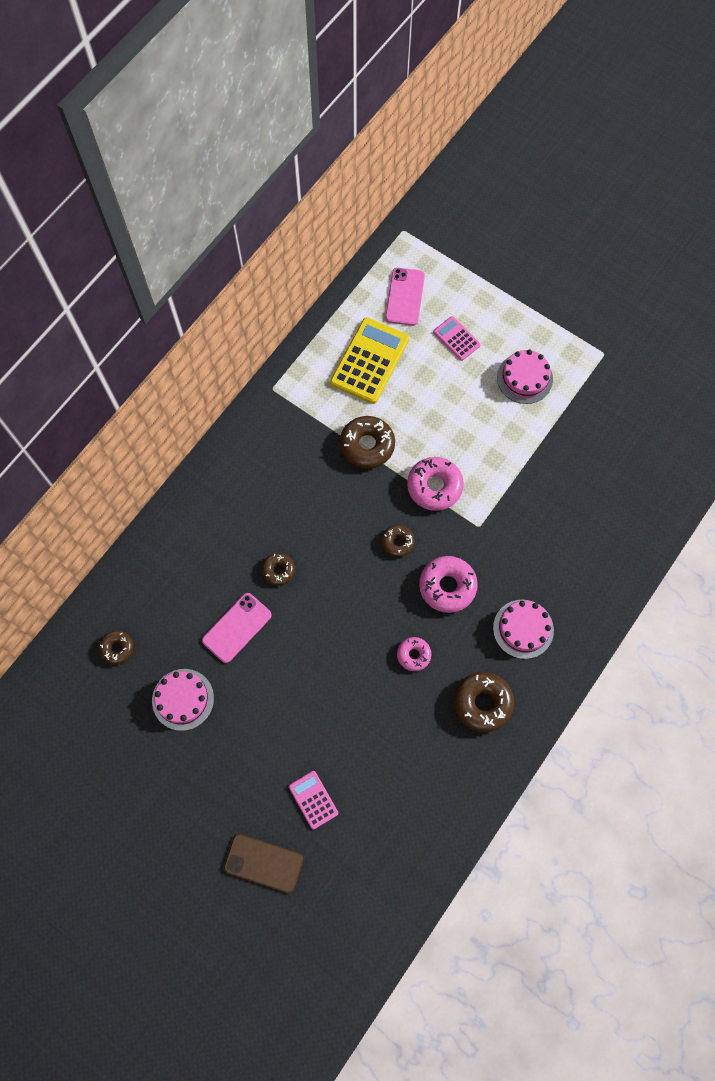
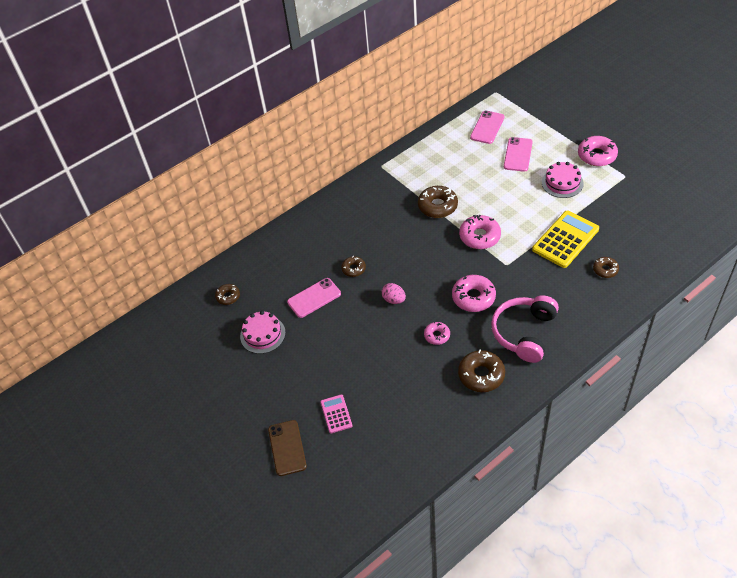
camera: 20 degrees right, 20 degrees down
(263, 863) = (287, 448): brown phone -> brown phone turned 45 degrees clockwise
(344, 610) = (394, 300): none -> pink egg
(369, 361) = (453, 159): yellow calculator -> yellow calculator (565, 239)
(397, 542) = (444, 265): brown donut -> brown donut (605, 270)
(456, 339) = (518, 154): pink calculator -> pink phone
(523, 629) = (524, 333): pink cake -> pink headphones
(561, 324) = (597, 155): none -> pink donut

